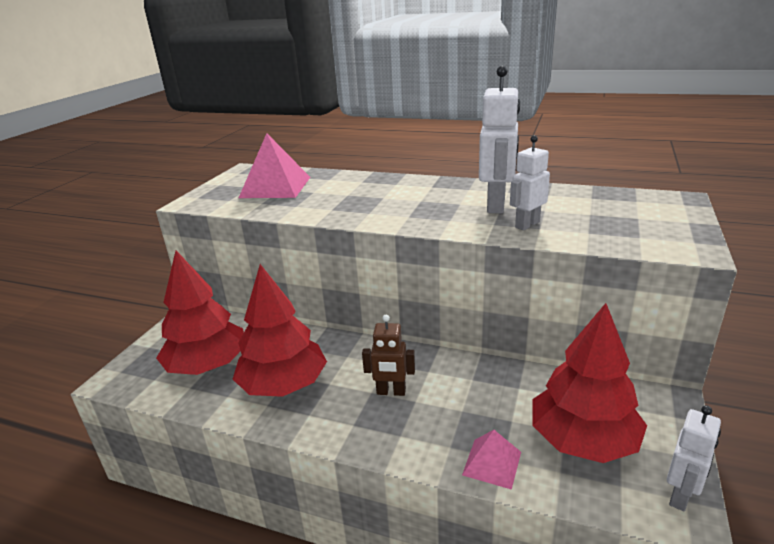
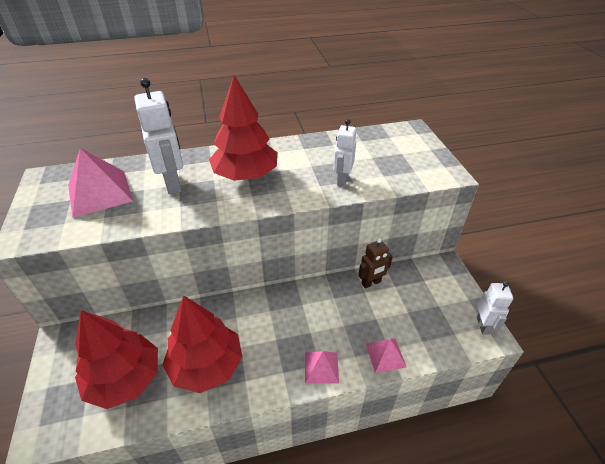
camera: 35 degrees left, 15 degrees up
(391, 392) = (289, 333): brown robot -> brown robot (371, 283)
(399, 439) = (321, 367): none -> pink pyramid
(496, 205) = (307, 165): white robot -> white robot (173, 183)
(583, 440) = (421, 313): red tree -> red tree (245, 175)

